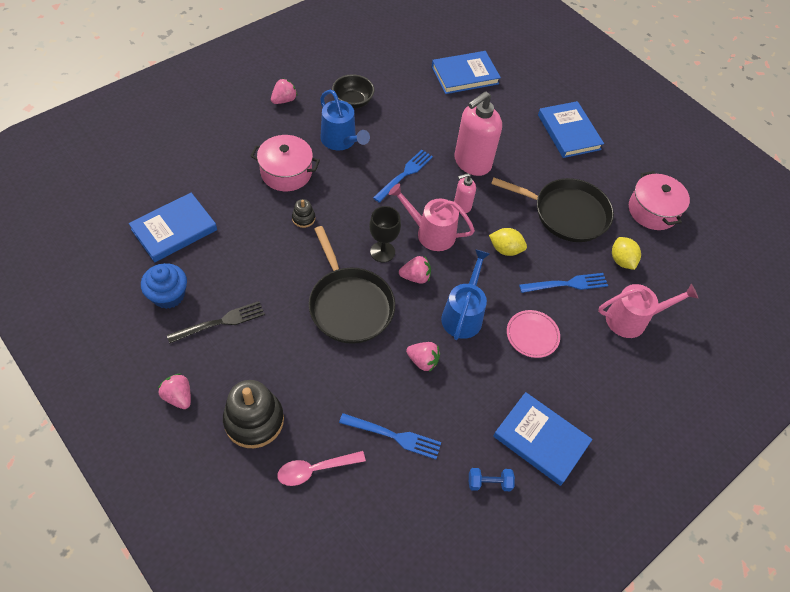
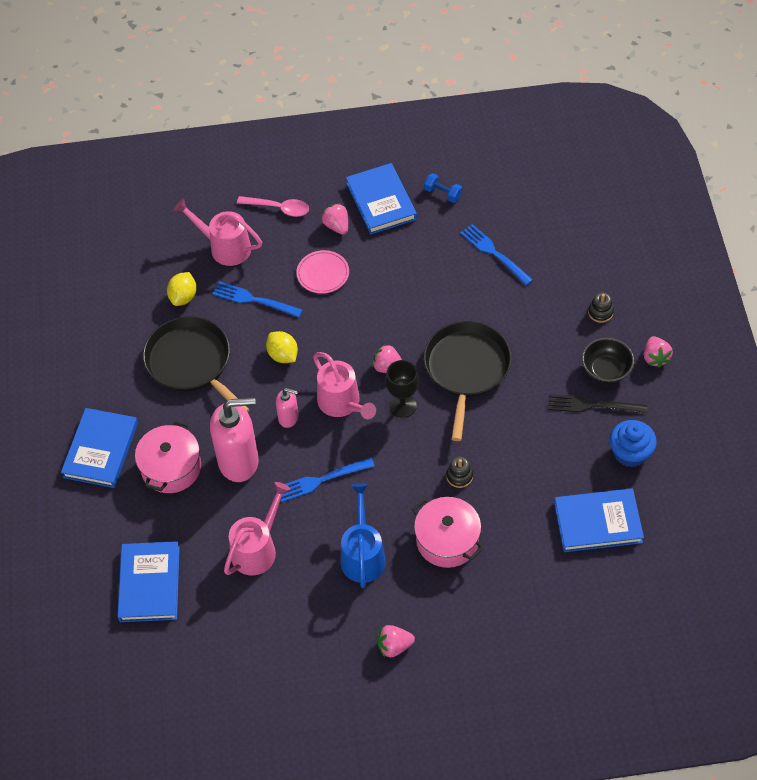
camera: 140 degrees left, 0 degrees up
(254, 420) = (600, 312): black stacking toy -> black stacking toy, size x0.47
(315, 470) = (569, 258): pink spoon -> pink spoon (278, 208)
(353, 101) = (313, 606): black bowl -> black bowl (606, 370)
(414, 118) = (257, 548): none -> pink watering can
(422, 361) = (433, 295): pink strawberry -> pink strawberry (336, 226)
(463, 314) = (369, 316): blue watering can -> none
(465, 75) = (149, 584): blue book -> blue book turned 75 degrees clockwise
(652, 211) = (104, 327): pink pot -> pink pot (171, 467)

